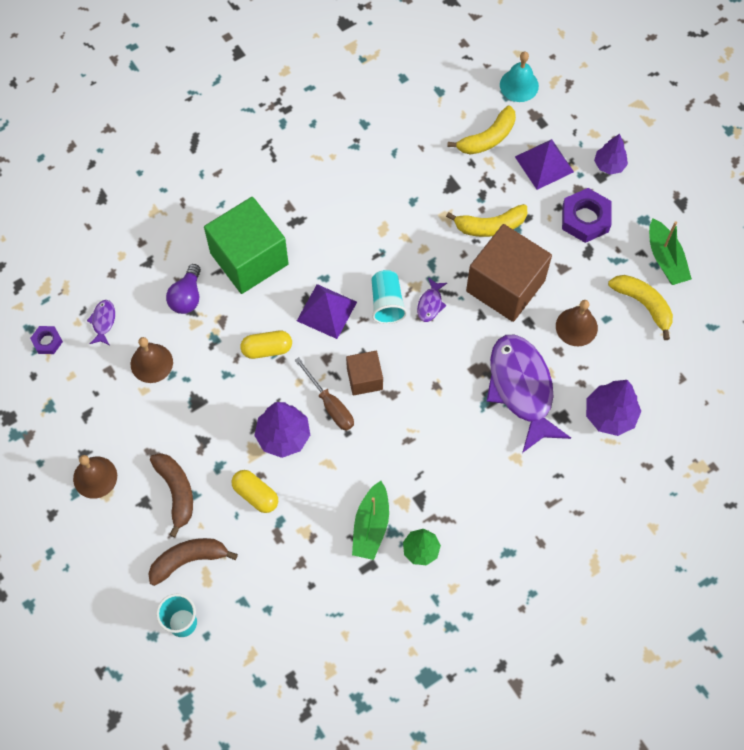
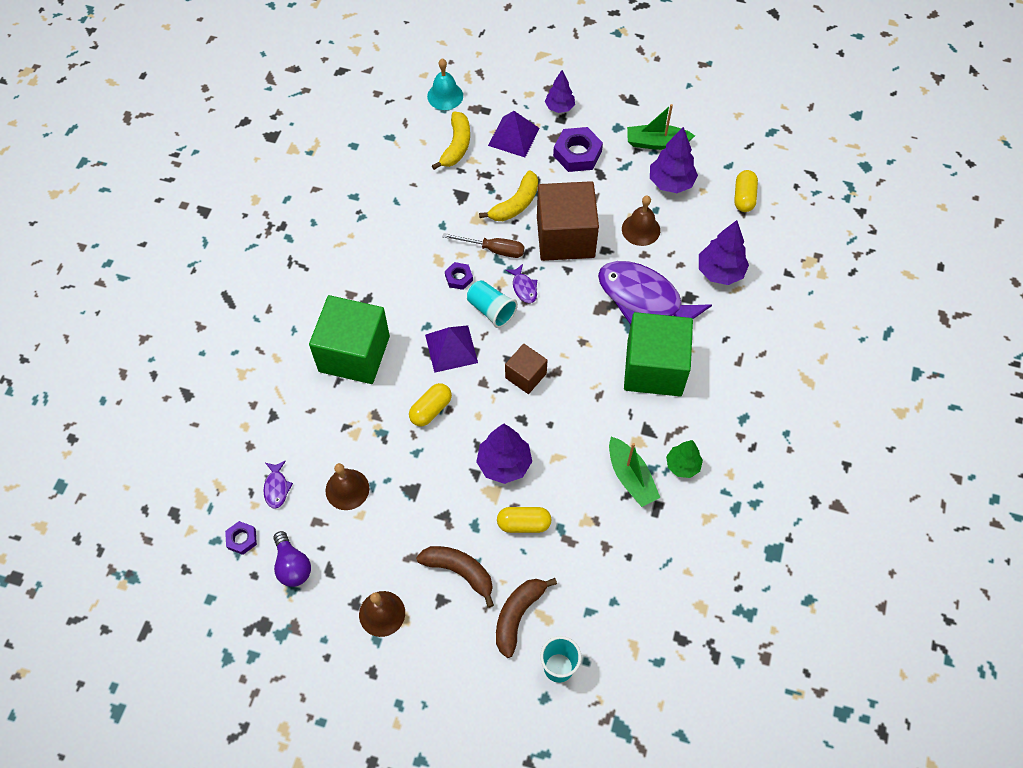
camera: 40 degrees left, 5 degrees down
(103, 321) = (276, 488): purple fish -> purple fish turned 150 degrees counterclockwise
(187, 297) = (330, 418): purple light bulb -> purple light bulb (292, 566)
(330, 405) = (518, 414): brown screwdriver -> brown screwdriver (493, 250)
(385, 256) = (459, 278): none -> purple nut
(474, 453) = (654, 368): none -> green cube
(643, 304) = (670, 183): yellow banana -> purple tree
(665, 259) = (656, 143): green boat -> green boat turned 150 degrees clockwise
(697, 365) = (744, 197): none -> yellow capsule

